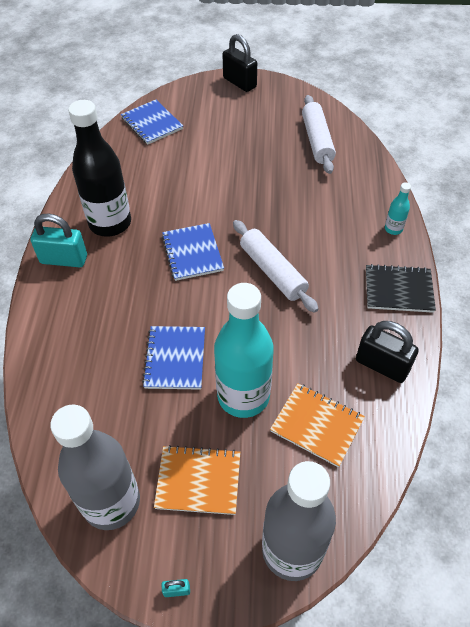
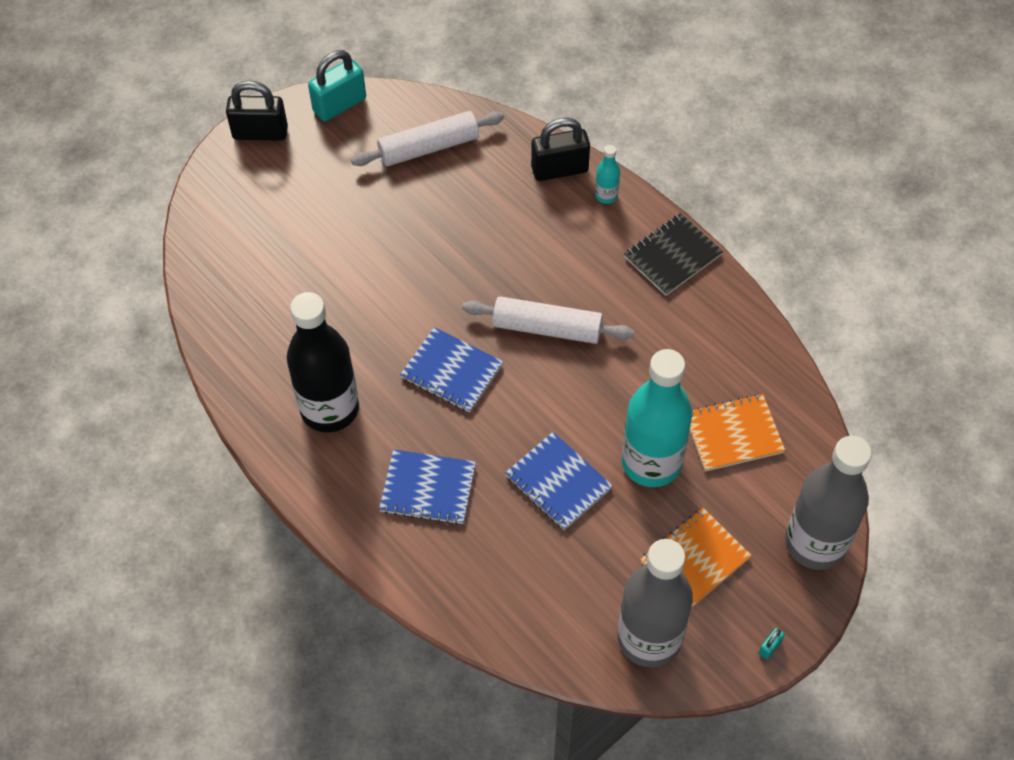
camera: 45 degrees left, 5 degrees up
(64, 259) = (333, 484): turquoise padlock -> turquoise padlock (339, 105)
(152, 123) = (224, 260): blue notebook -> blue notebook (428, 488)
(317, 140) = (429, 147): white rolling pin -> white rolling pin turned 60 degrees counterclockwise
(382, 365) = (729, 339): black padlock -> black padlock (559, 169)

